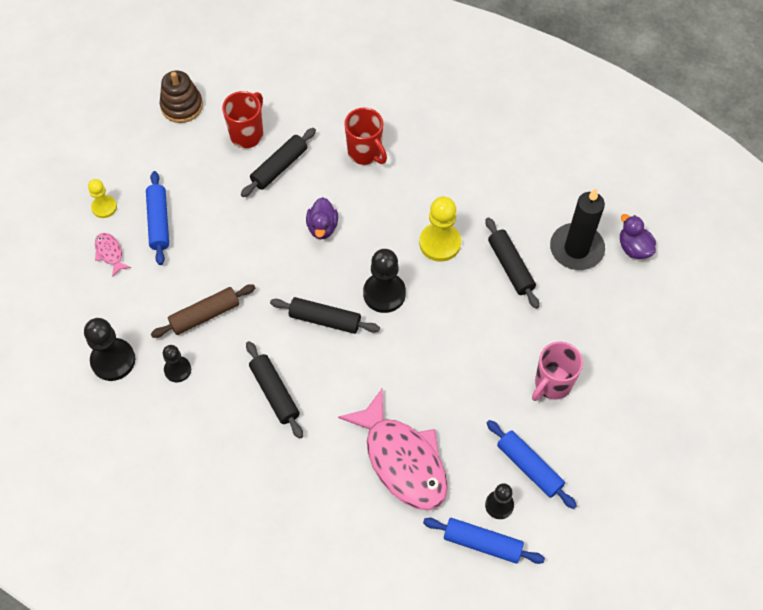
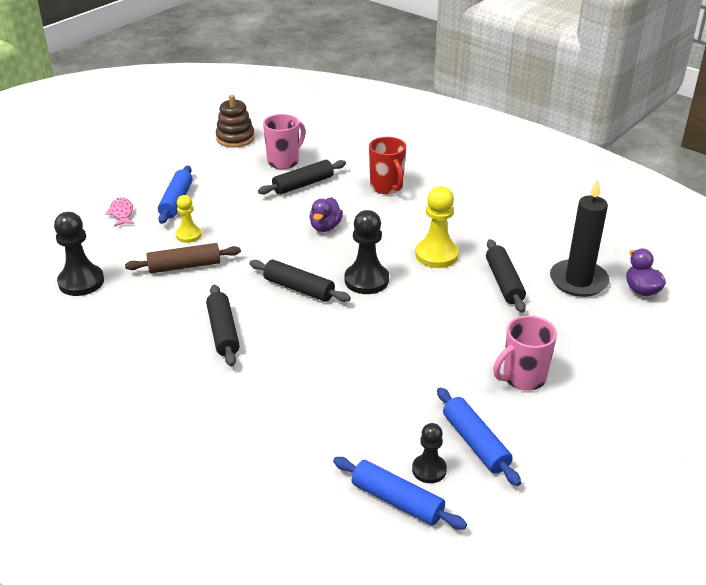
camera: 15 degrees right, 25 degrees down
(104, 207) = (134, 185): yellow pawn -> yellow pawn (188, 235)
(177, 370) = (137, 299): black pawn -> none
(247, 134) = (284, 162): red mug -> pink mug
(402, 460) = (333, 409): pink fish -> none

